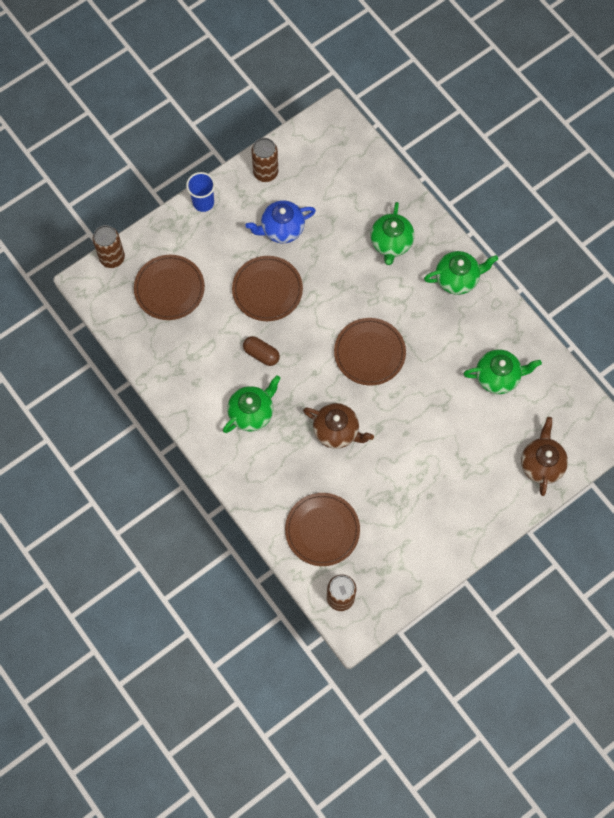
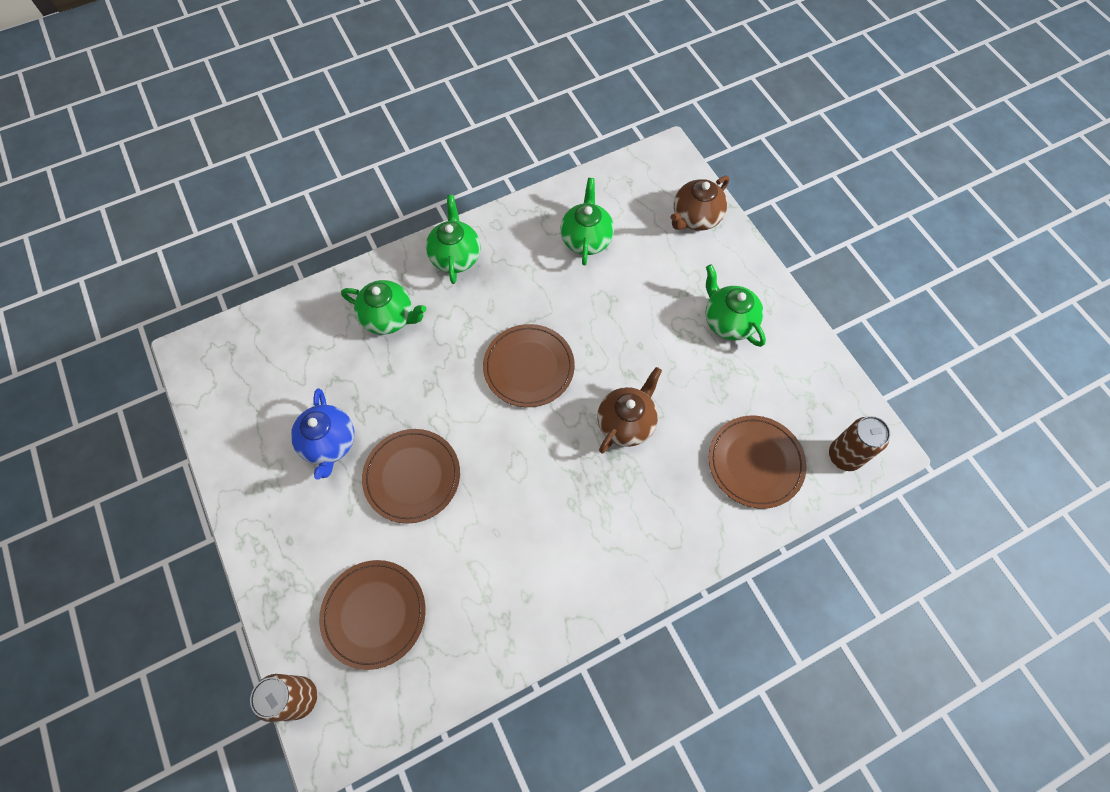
camera: 80 degrees left, 5 degrees down
(203, 202) = (254, 543): blue cup -> none
(252, 413) = (584, 525): green teapot -> green teapot (728, 321)
(261, 354) = (503, 499): brown capsule -> none
(265, 172) = (239, 451): brown can -> none
(541, 464) = (695, 218): brown teapot -> brown teapot turned 60 degrees counterclockwise

